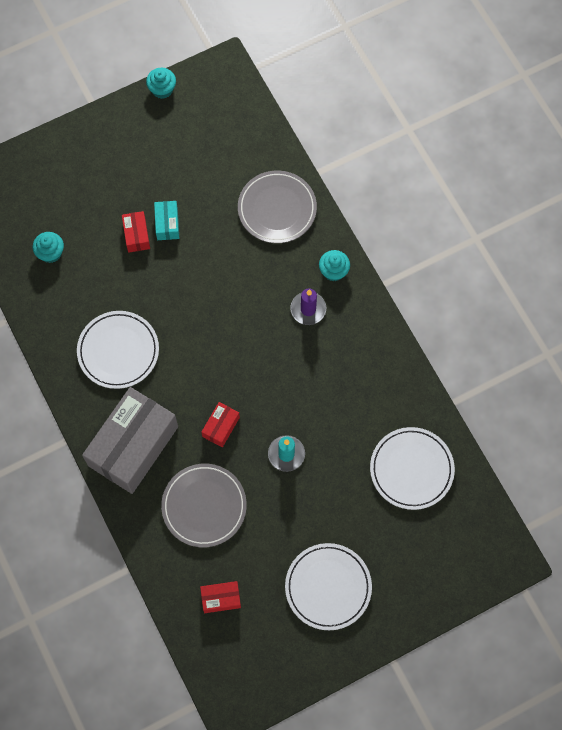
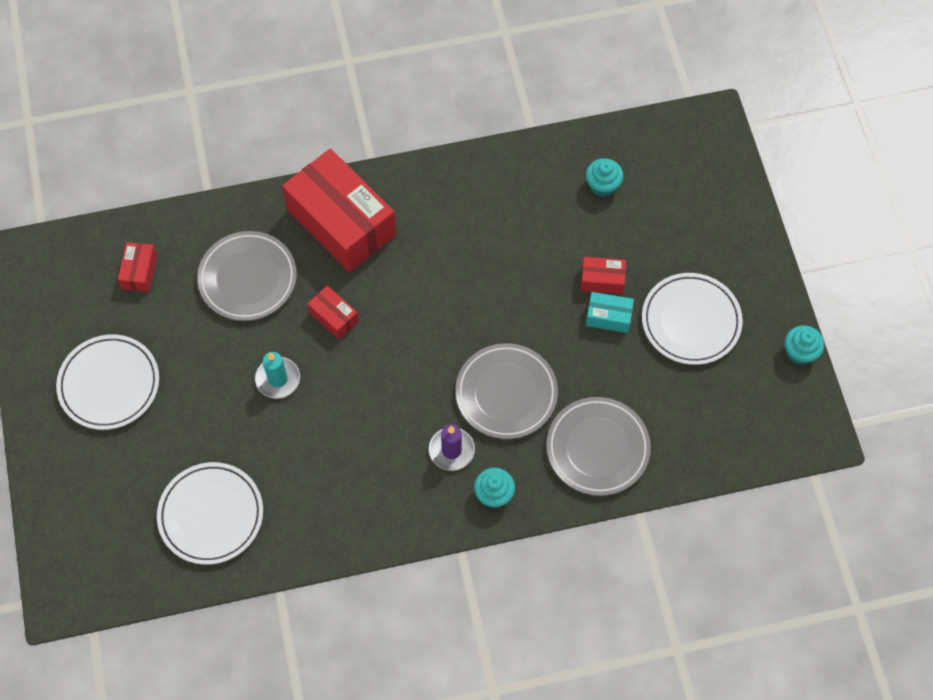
camera: 105 degrees right, 5 degrees down
(118, 351) = (459, 230): white plate -> white plate (691, 321)
(133, 446) = (341, 222): grey box -> red box
(251, 282) = (506, 393): none -> grey plate

